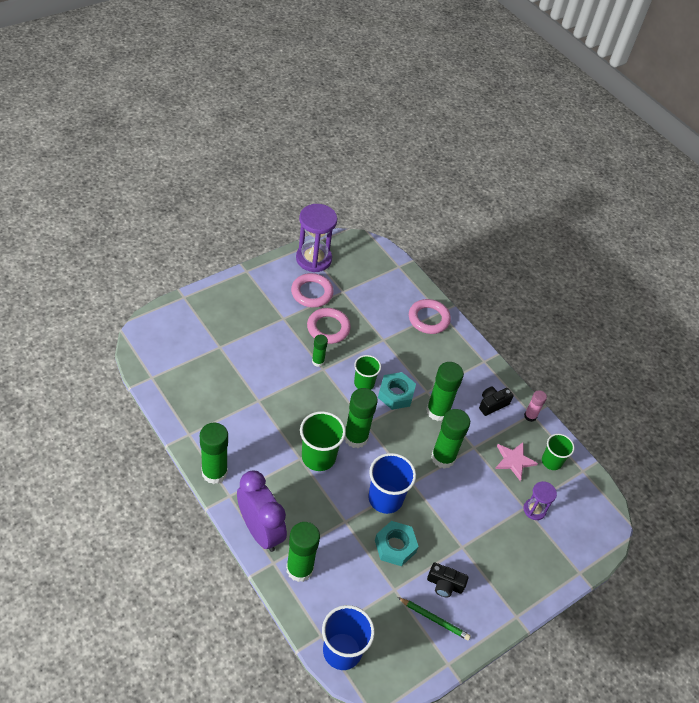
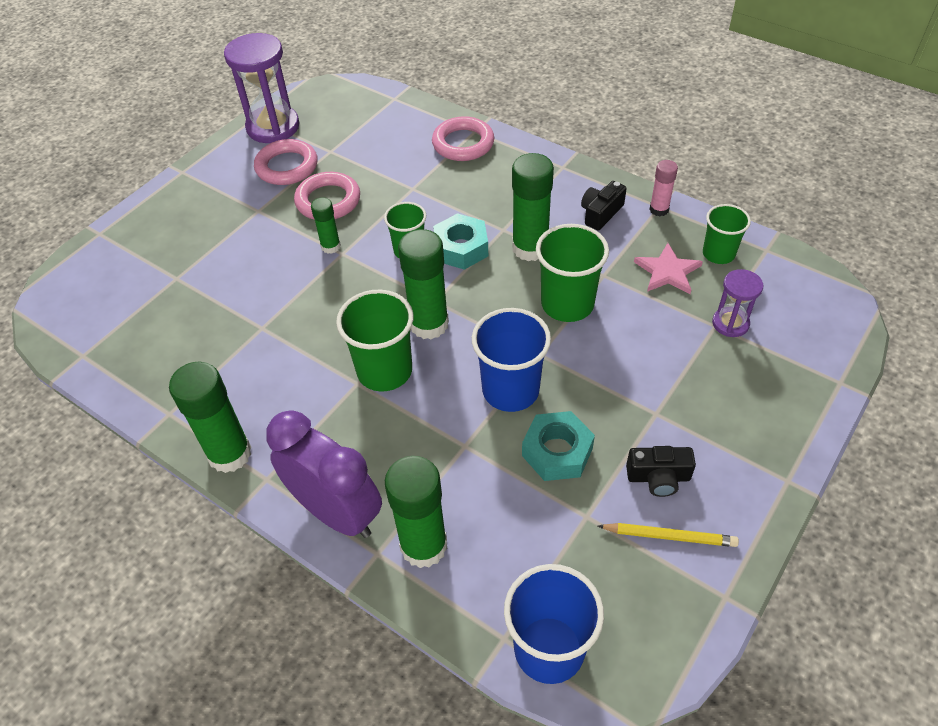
camera: 10 degrees left, 0 degrees up
(434, 620) = (670, 537): green pencil -> yellow pencil
(443, 457) = (567, 304): green glue stick -> green cup

